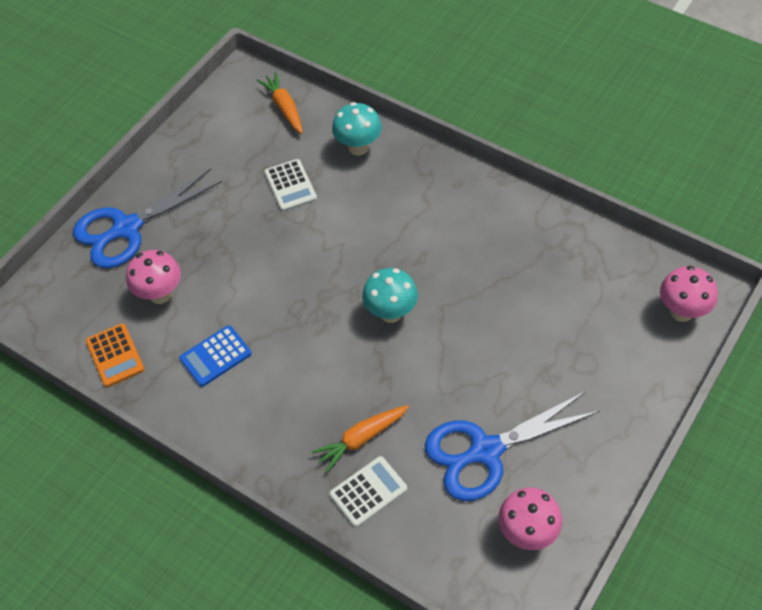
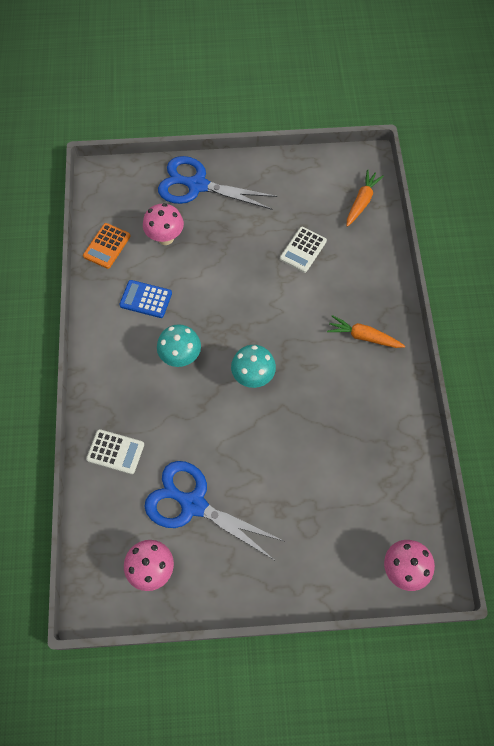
camera: 50 degrees right, 10 degrees up
(358, 147) = (367, 267): turquoise mushroom -> turquoise mushroom (181, 357)
(361, 439) = (148, 422): orange carrot -> orange carrot (363, 336)

